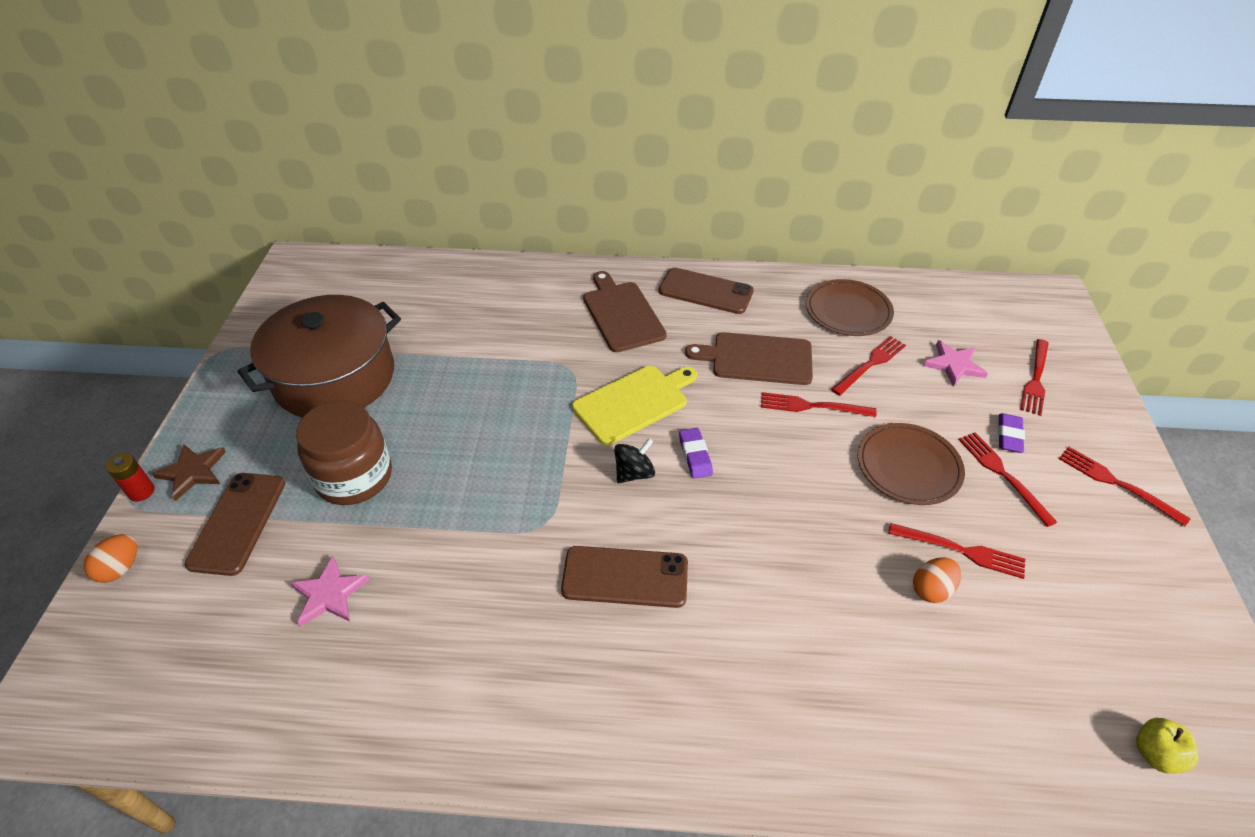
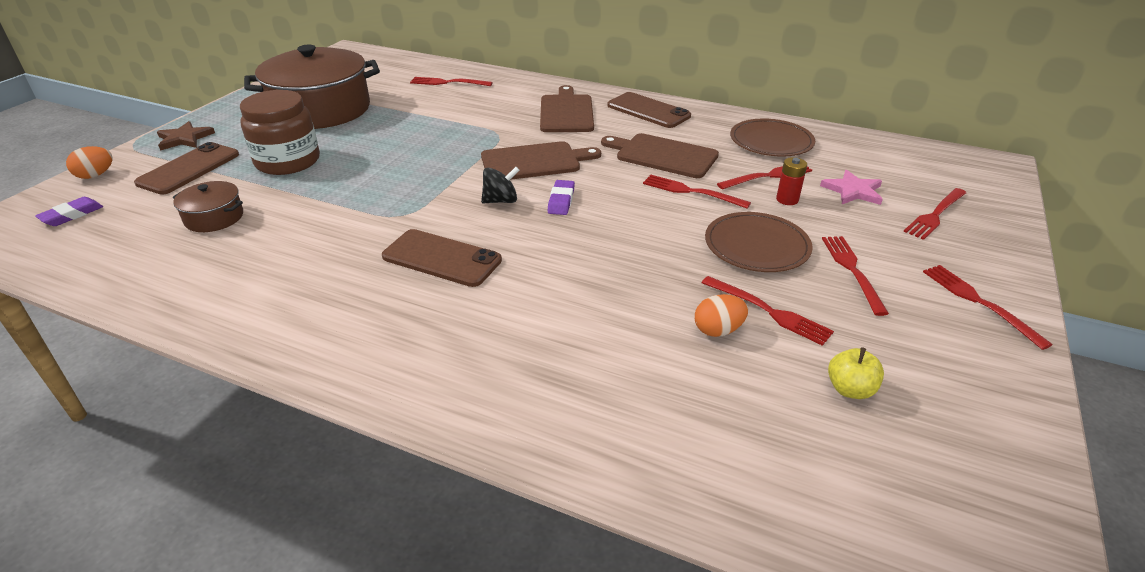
camera: 20 degrees right, 10 degrees down
(141, 491) = (144, 142): red battery -> red battery (787, 200)
(329, 594) = (214, 218): pink star -> brown pot
(458, 294) = (447, 82): none -> red fork
(633, 402) = (534, 161): yellow cutting board -> brown cutting board
(1009, 436) = (878, 246): purple eraser -> purple eraser (72, 215)
(1155, 754) = (885, 515): yellow apple -> yellow apple (850, 389)

